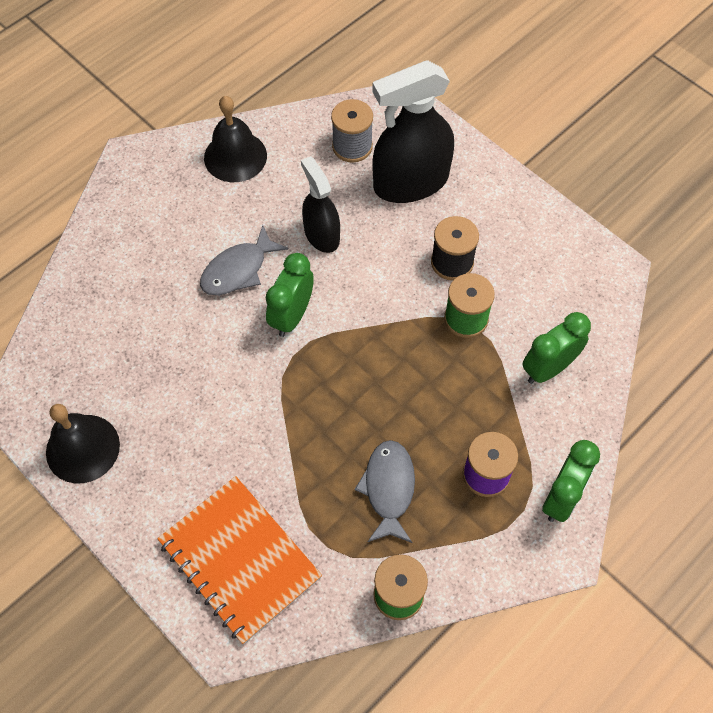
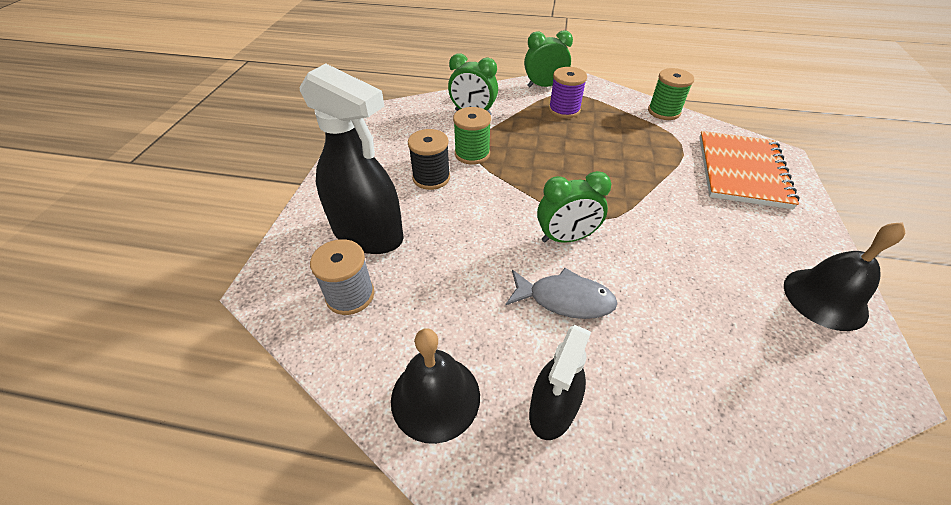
camera: 125 degrees left, 15 degrees down
(321, 235) = (473, 262): black spray bottle -> black spray bottle (552, 409)
(389, 489) = (619, 137): grey fish -> none

